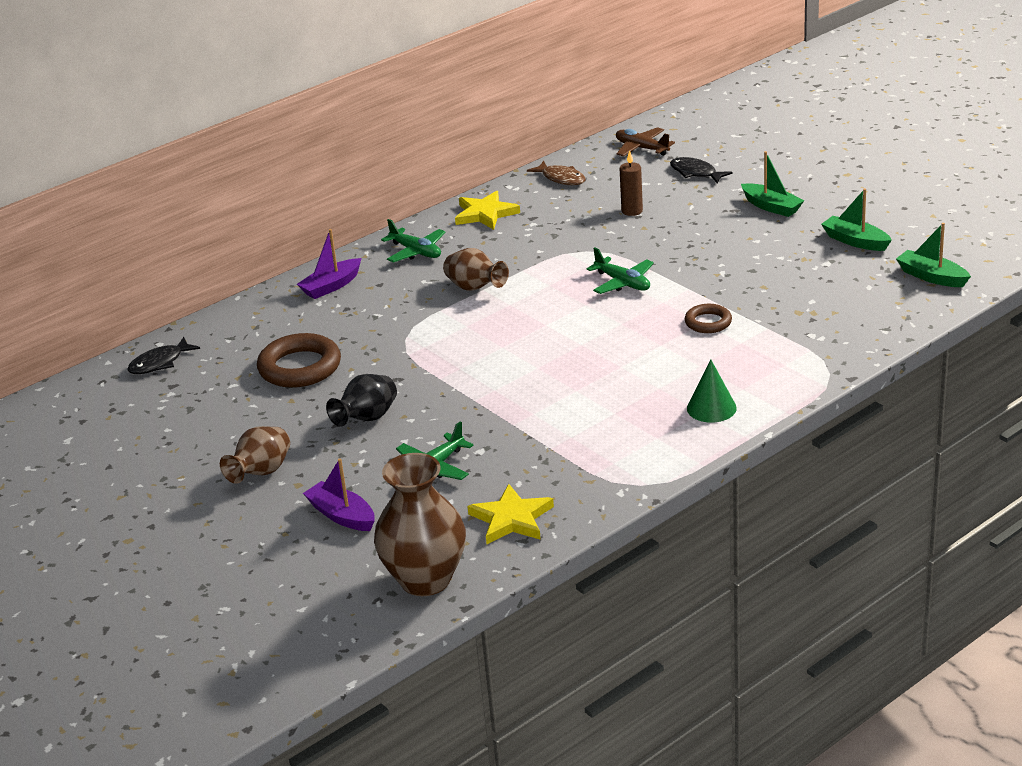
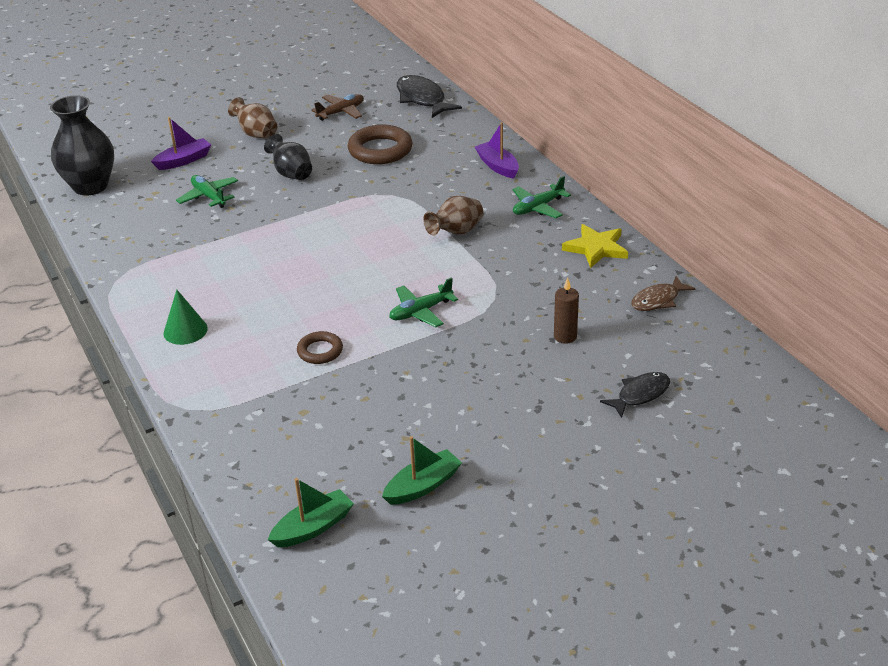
camera: 100 degrees right, 5 degrees up
(159, 363) = (422, 99): black fish -> black fish, size x1.59
(425, 580) = (90, 186): brown vase -> black vase
(511, 519) = (123, 222): yellow star -> none
(641, 148) = (717, 364): brown plane -> brown plane (341, 112)
(771, 207) = (533, 437): green boat -> none

